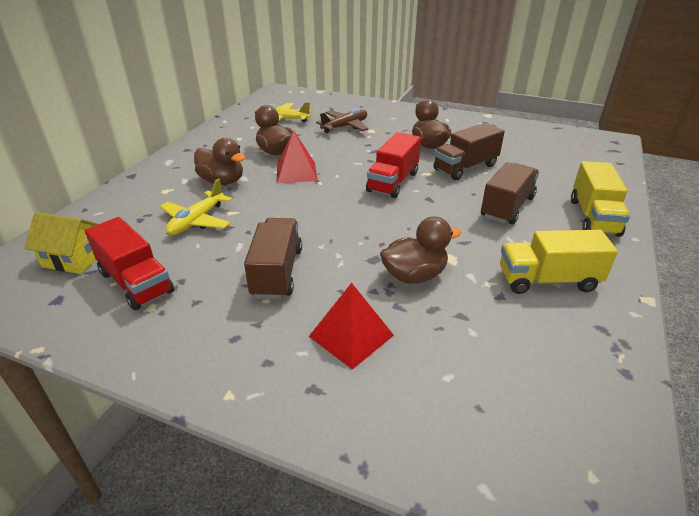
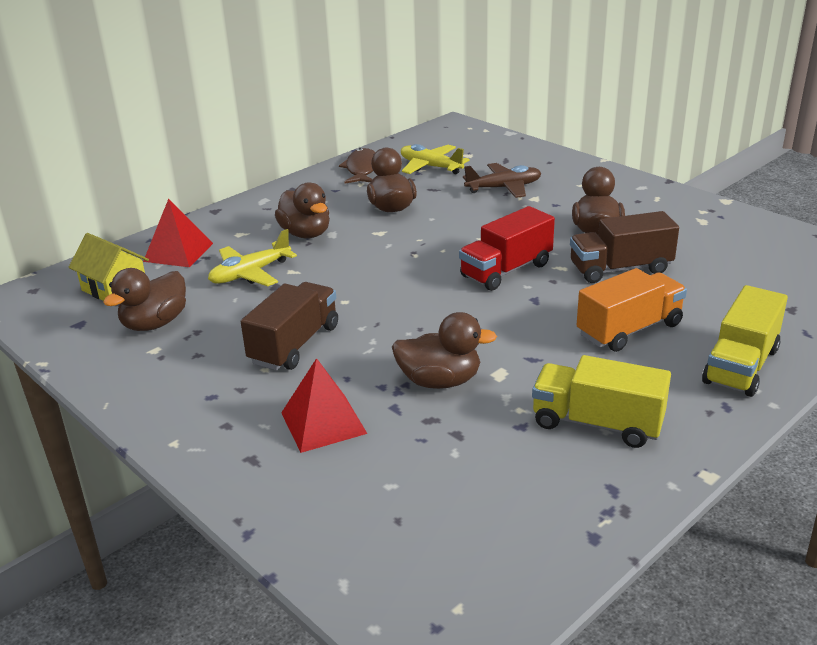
camera: 25 degrees right, 5 degrees down
(136, 282) = (155, 323): red truck -> brown duck
(232, 128) = (361, 169): none -> brown fish
(296, 172) = (397, 237): red pyramid -> red pyramid (178, 252)
(507, 207) = (629, 330): brown truck -> orange truck

